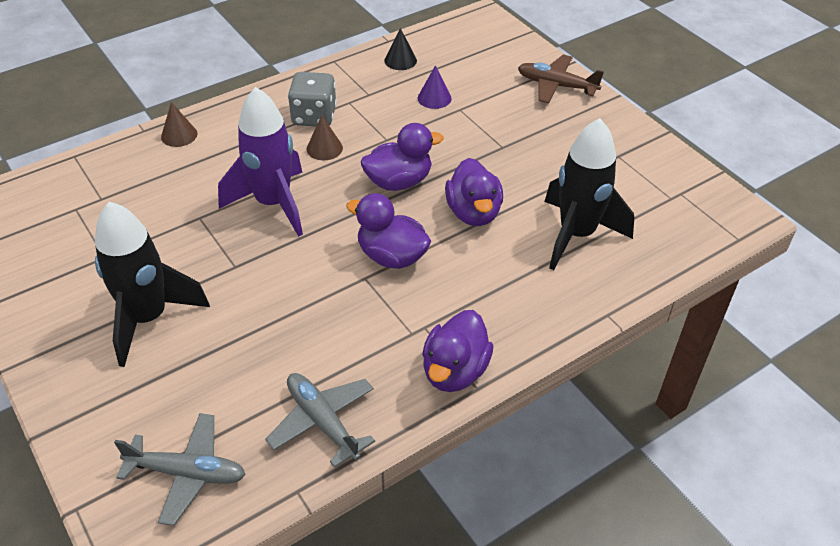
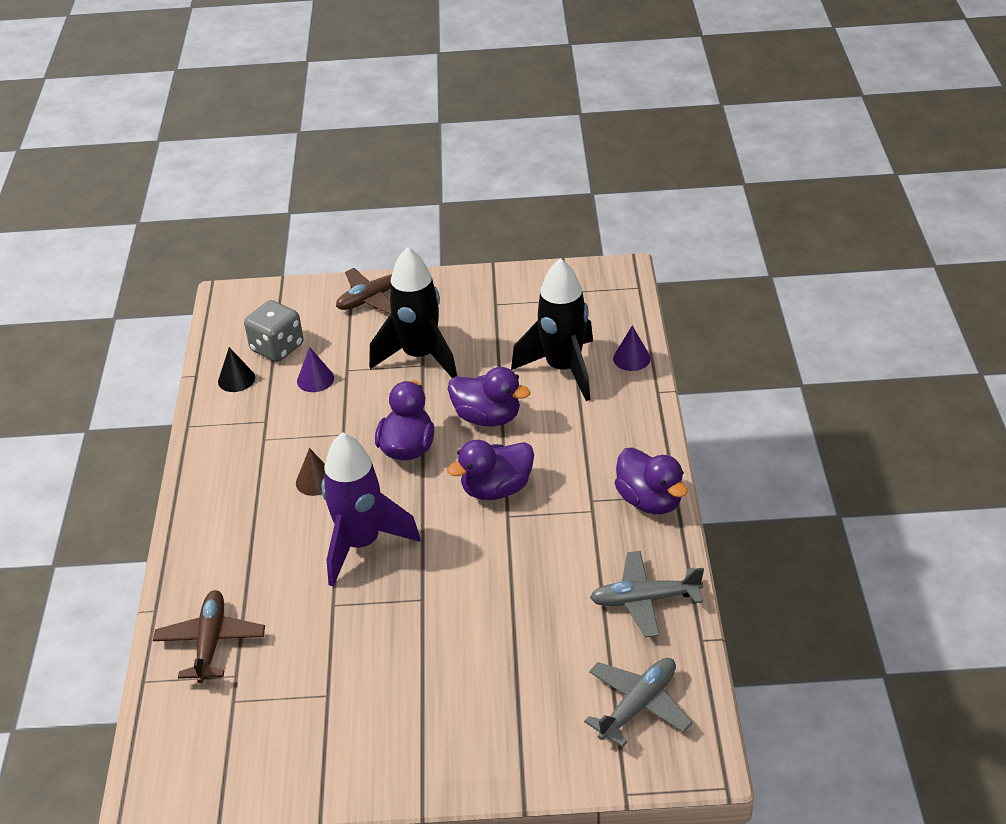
camera: 55 degrees left, 5 degrees down
(127, 171) = (211, 642): none -> brown plane
(148, 318) = (439, 683): black rocket -> black rocket (420, 356)
(179, 135) = (191, 583): brown cone -> none
(314, 117) = (261, 471): grey dice -> grey dice (277, 348)
(635, 276) = (631, 358): none -> purple cone

